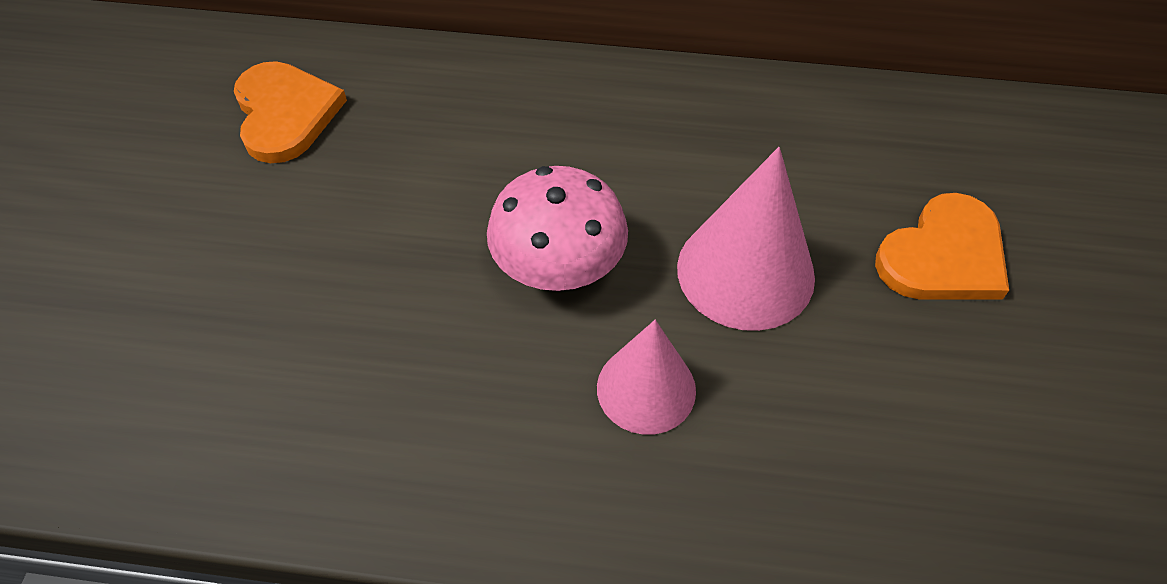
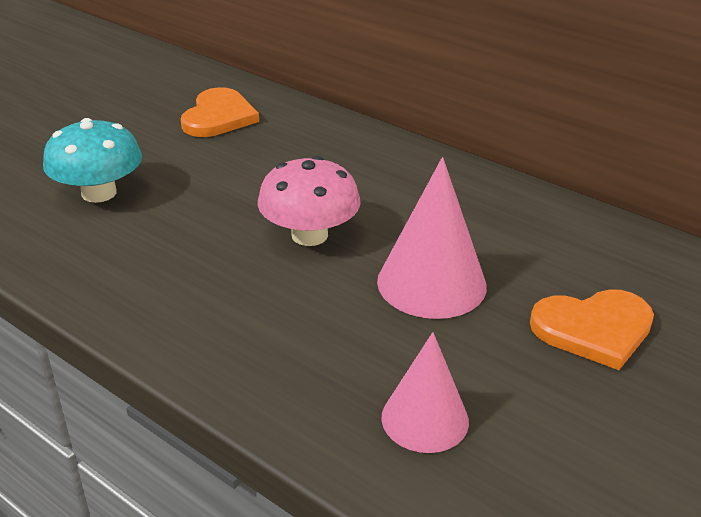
camera: 30 degrees right, 20 degrees down
(230, 323) = (99, 193): none -> turquoise mushroom
(646, 389) = (305, 312): pink cone -> pink cone (425, 419)

